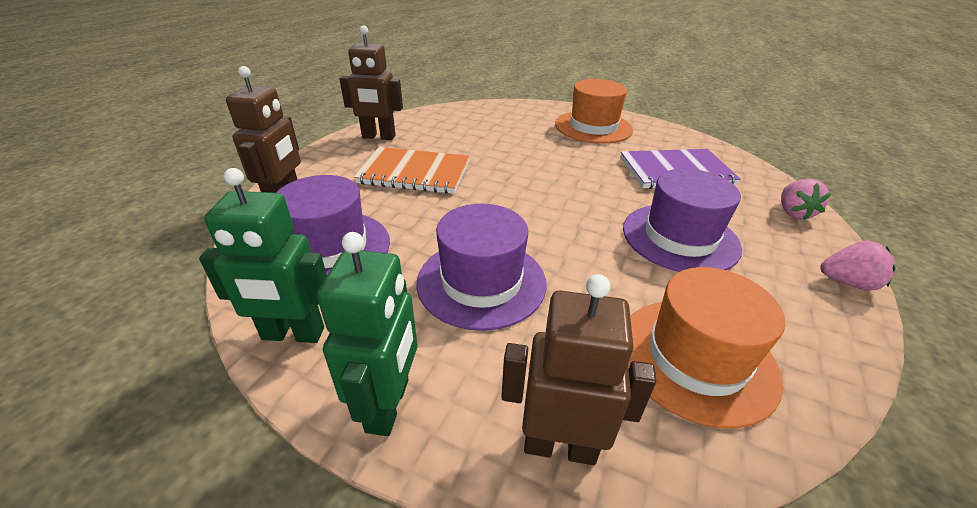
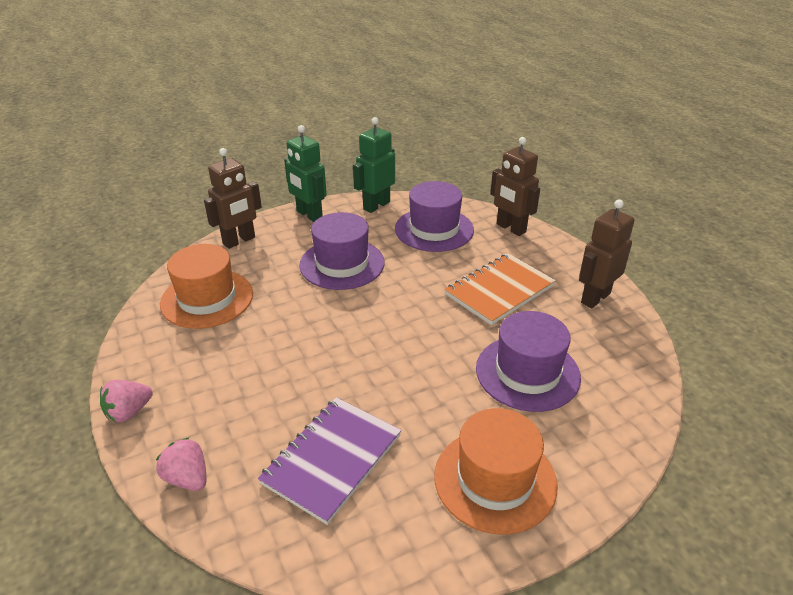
camera: 130 degrees right, 0 degrees up
(680, 238) = (266, 370): purple hat -> purple hat (527, 373)

